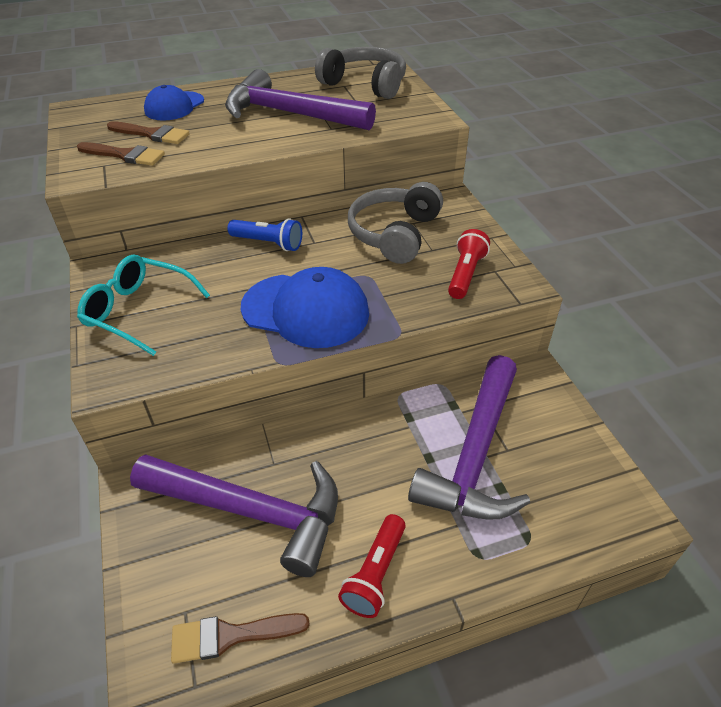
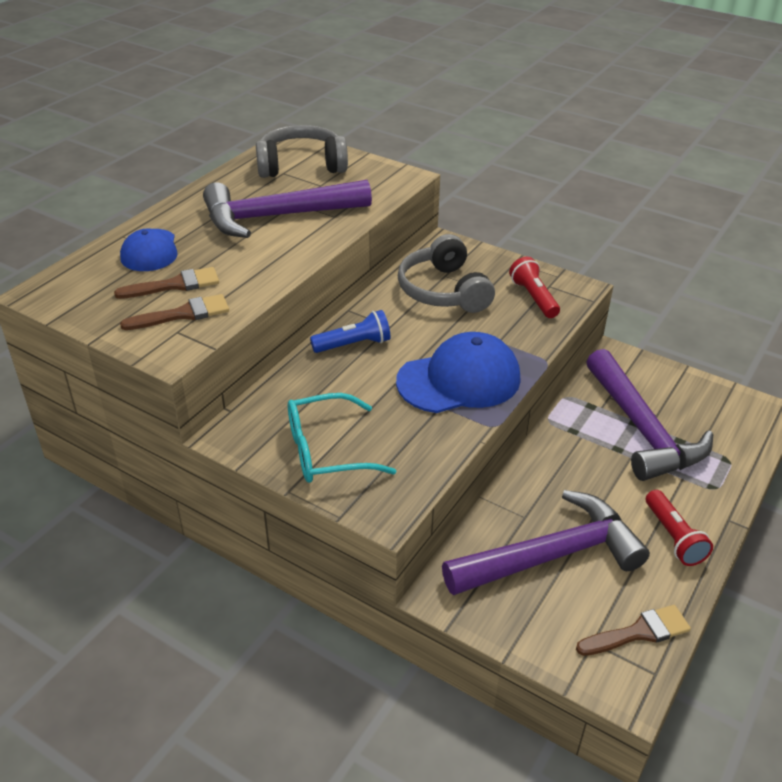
camera: 40 degrees left, 5 degrees down
(230, 636) = (638, 632): brown brush -> brown brush turned 150 degrees counterclockwise

